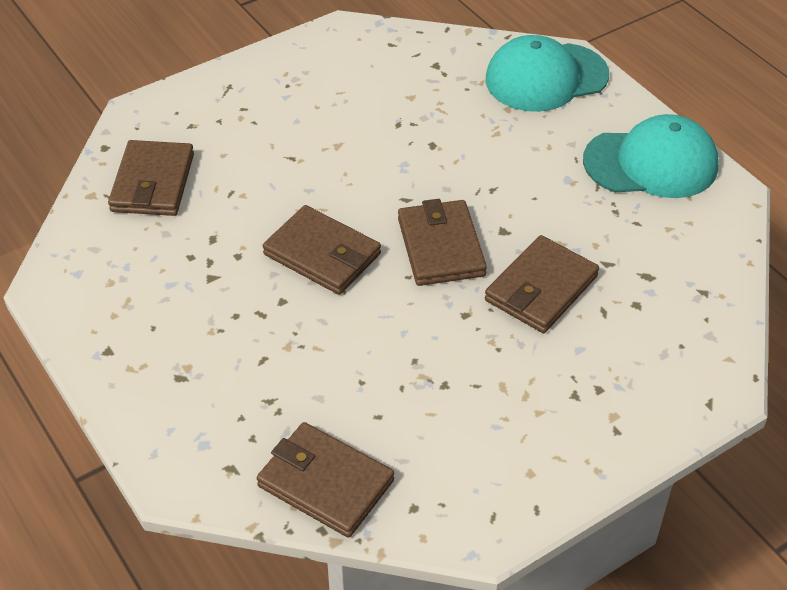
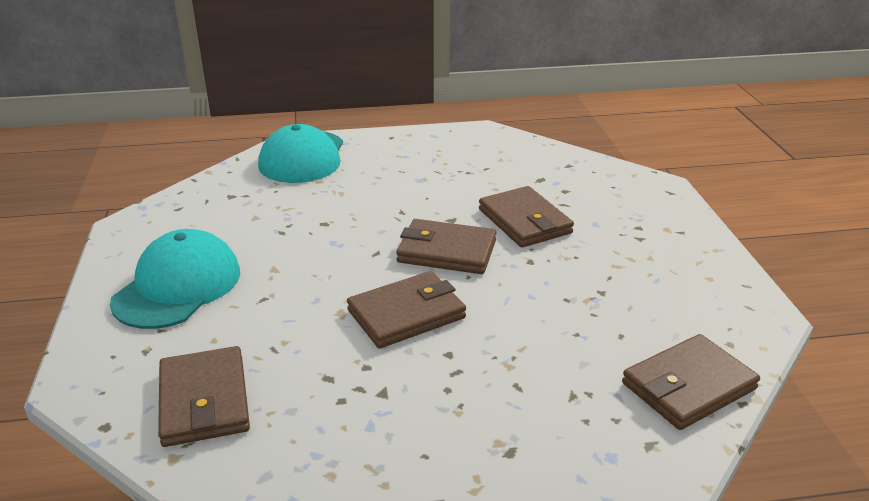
camera: 65 degrees left, 15 degrees down
(153, 183) = (204, 401): brown wallet -> brown wallet turned 45 degrees clockwise
(651, 163) = (432, 147): turquoise cap -> turquoise cap (177, 286)

